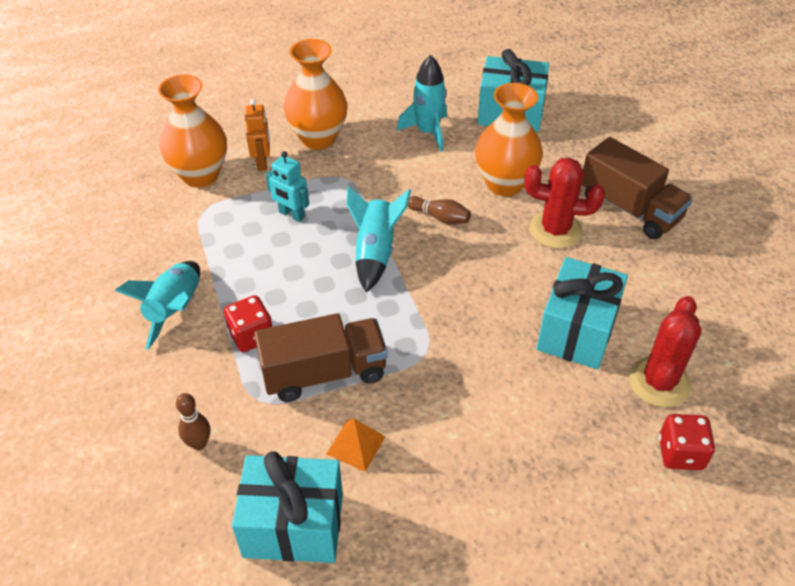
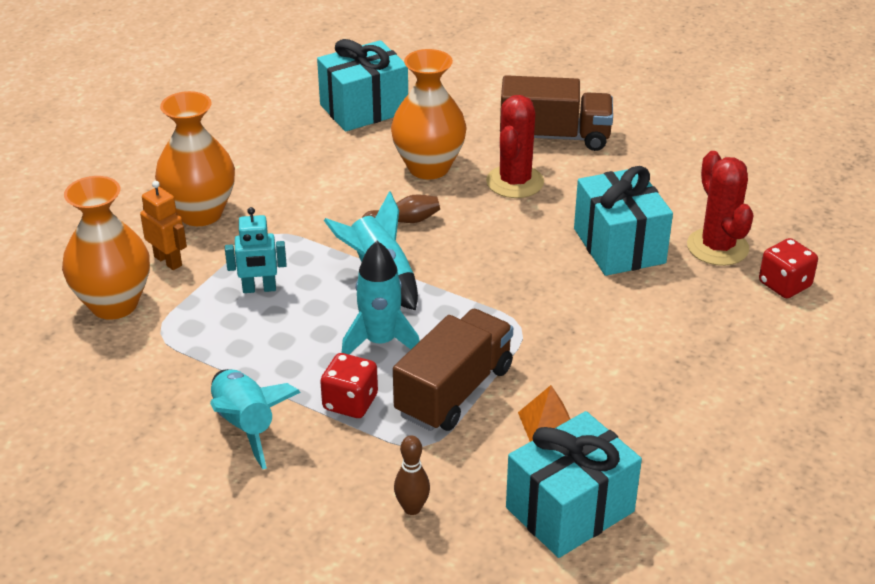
camera: 40 degrees left, 10 degrees down
(428, 132) = (305, 159): turquoise rocket -> turquoise rocket (380, 342)
(555, 230) = (515, 182): red cactus -> red cactus turned 45 degrees counterclockwise

